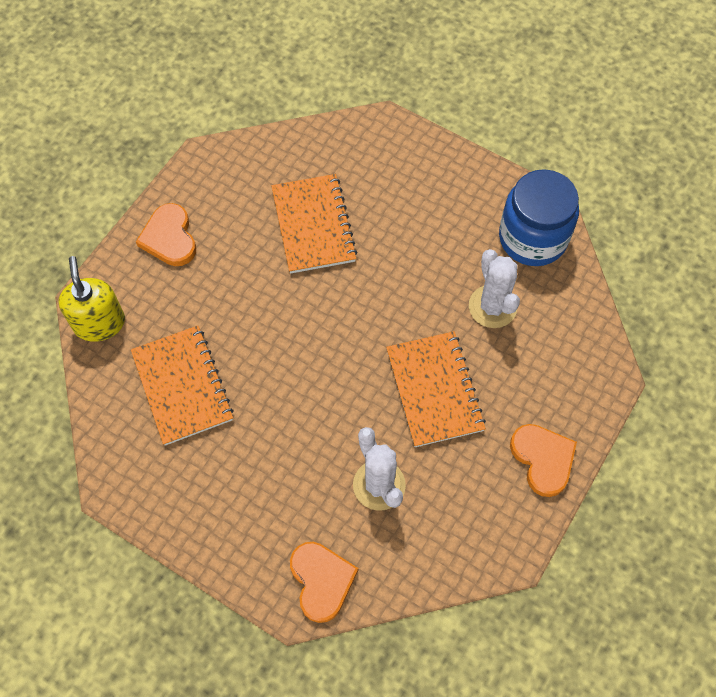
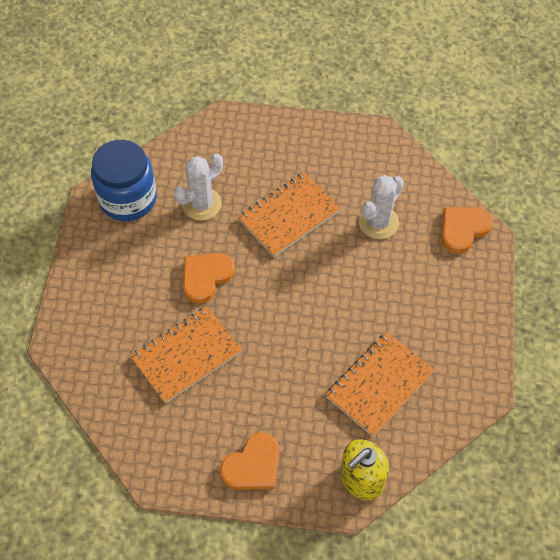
camera: 115 degrees left, 5 degrees down
(543, 459) = (305, 137): orange heart -> orange heart (206, 277)

